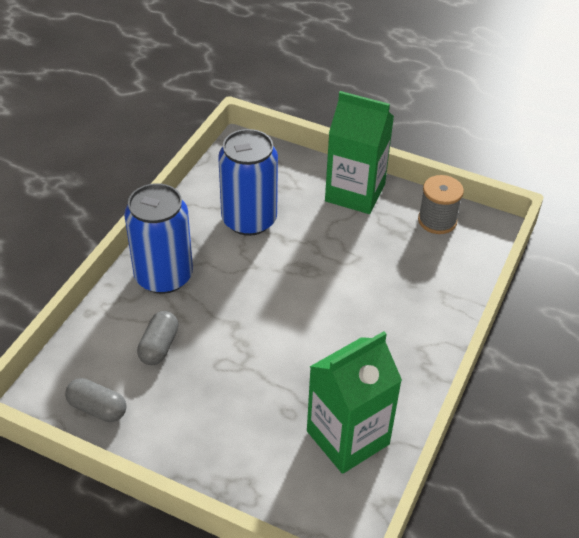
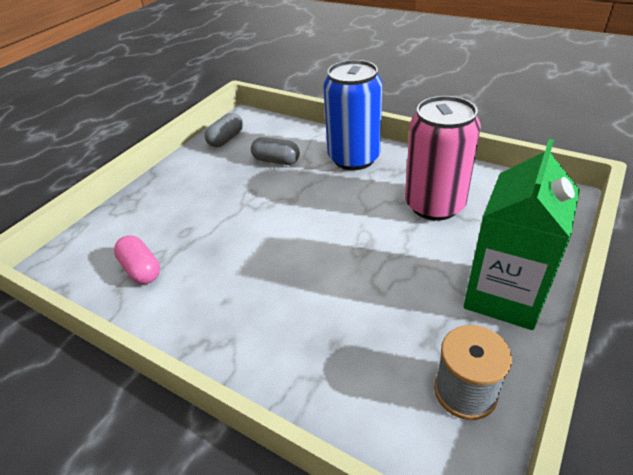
camera: 100 degrees right, 5 degrees down
(249, 220) = (434, 205): blue can -> pink can
(348, 437) = (141, 269): green carton -> pink capsule

